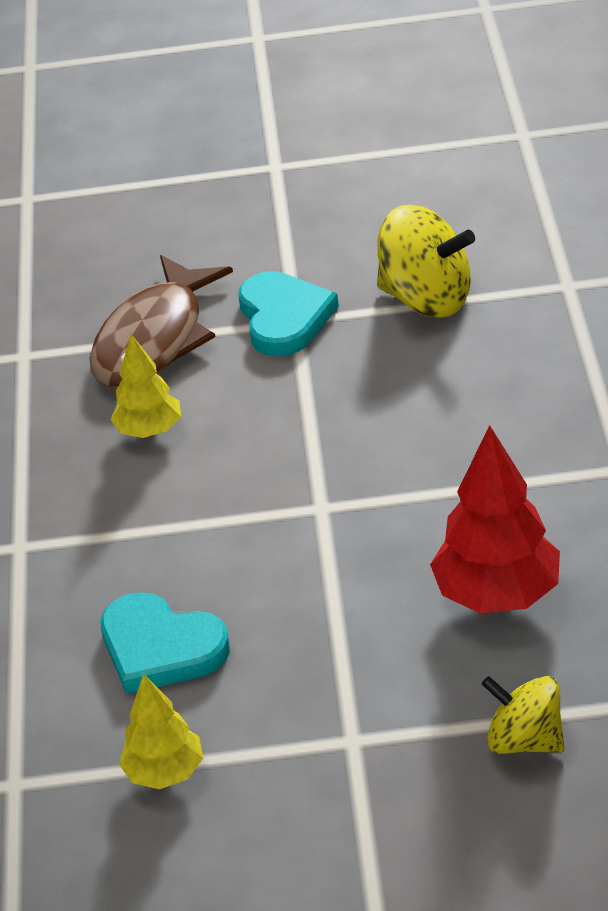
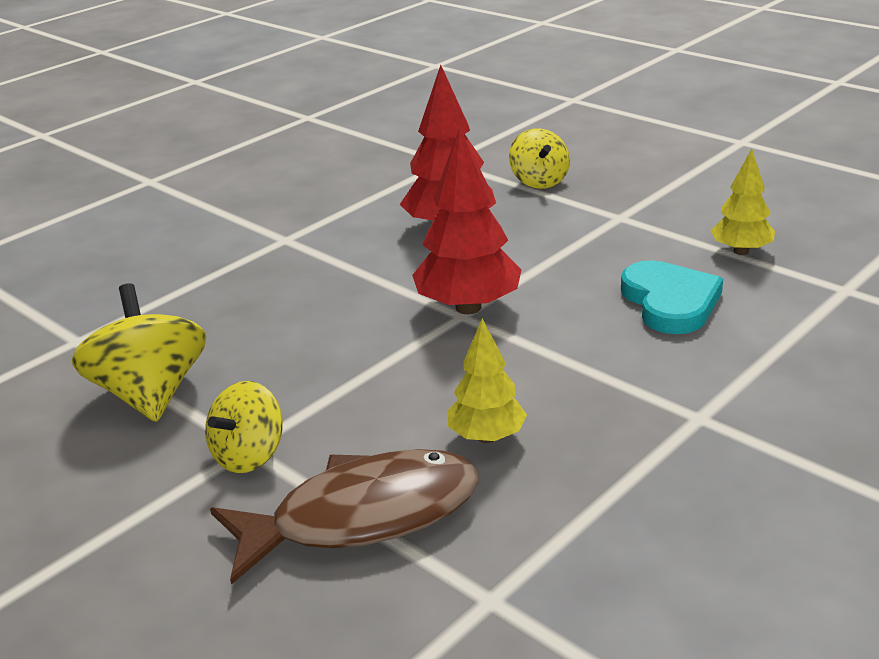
camera: 135 degrees left, 10 degrees down
(284, 318) = (249, 455): turquoise heart -> yellow spinning top
(326, 518) = (468, 307): none -> red tree

